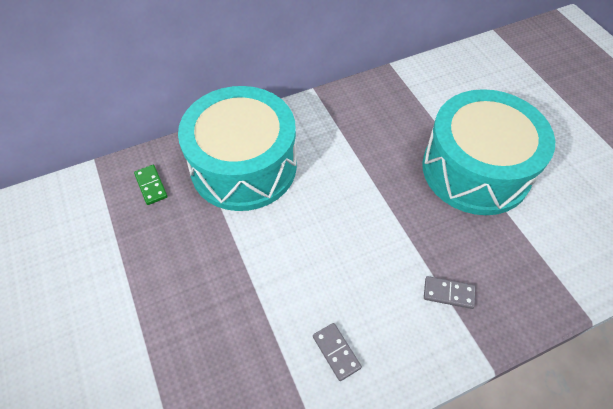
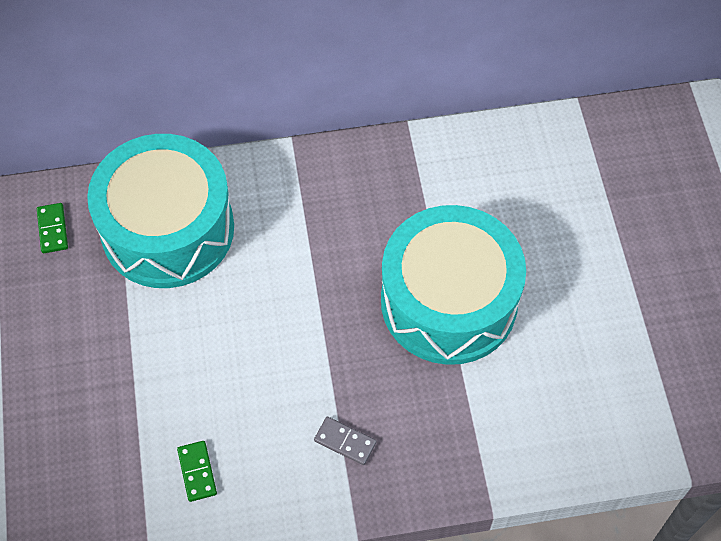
camera: 15 degrees right, 5 degrees up
(336, 352) = (197, 472): grey domino -> green domino

